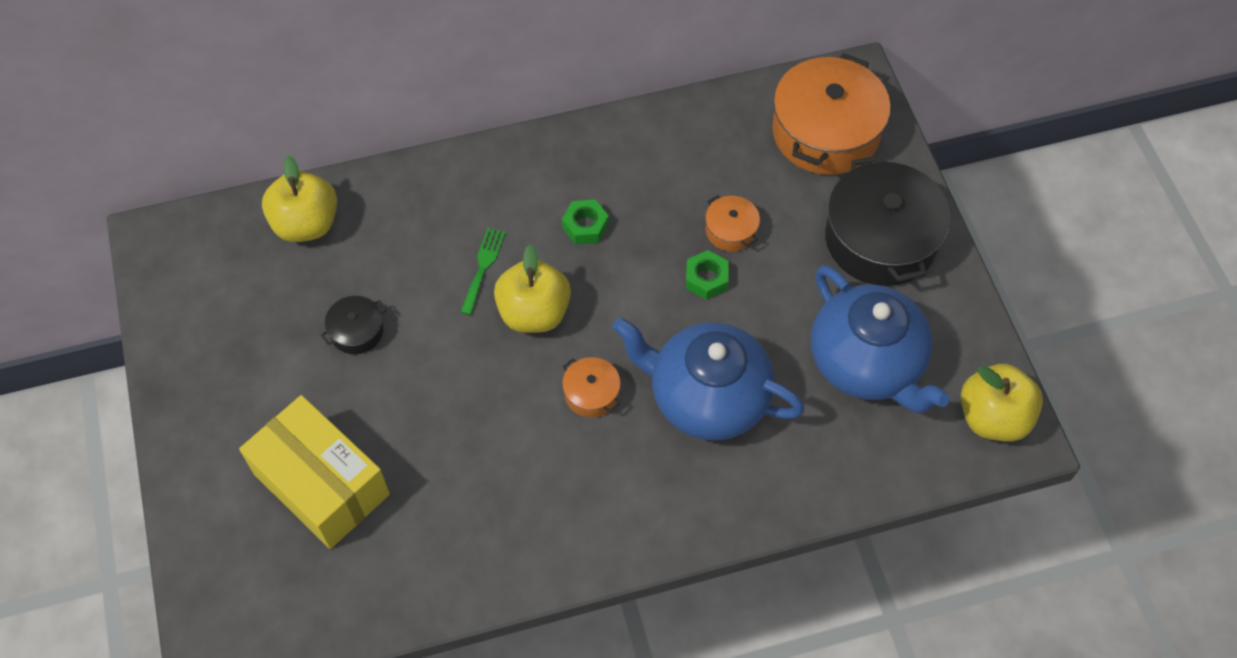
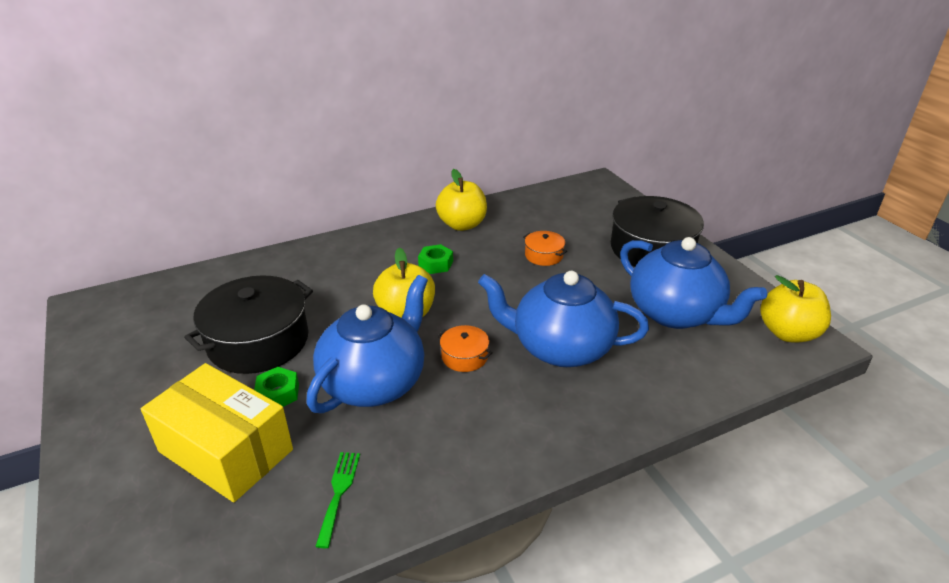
camera: 10 degrees left, 25 degrees down
(306, 224) = (216, 284): yellow apple -> yellow apple (462, 225)
(357, 331) = (258, 341): black pot -> black pot, size x2.19
(483, 267) = (360, 293): green fork -> green fork (338, 492)
(483, 416) = (374, 382): none -> blue teapot
(706, 279) = (535, 281): green nut -> green nut (278, 393)
(825, 132) = (589, 205): orange pot -> none

